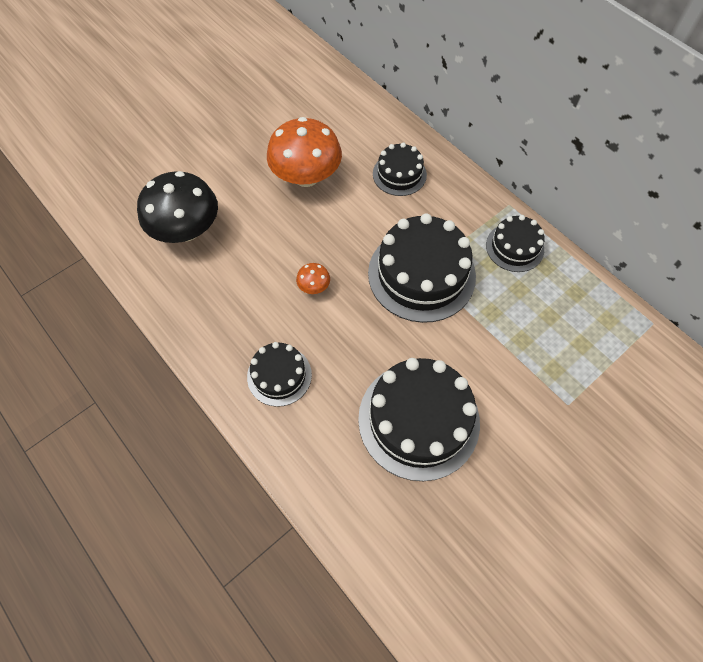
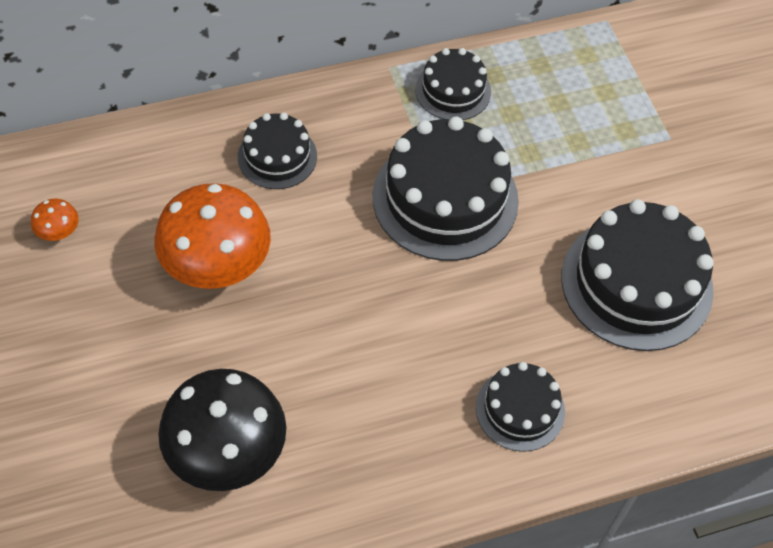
camera: 70 degrees left, 5 degrees down
(314, 286) = (405, 322): orange mushroom -> orange mushroom (58, 231)

